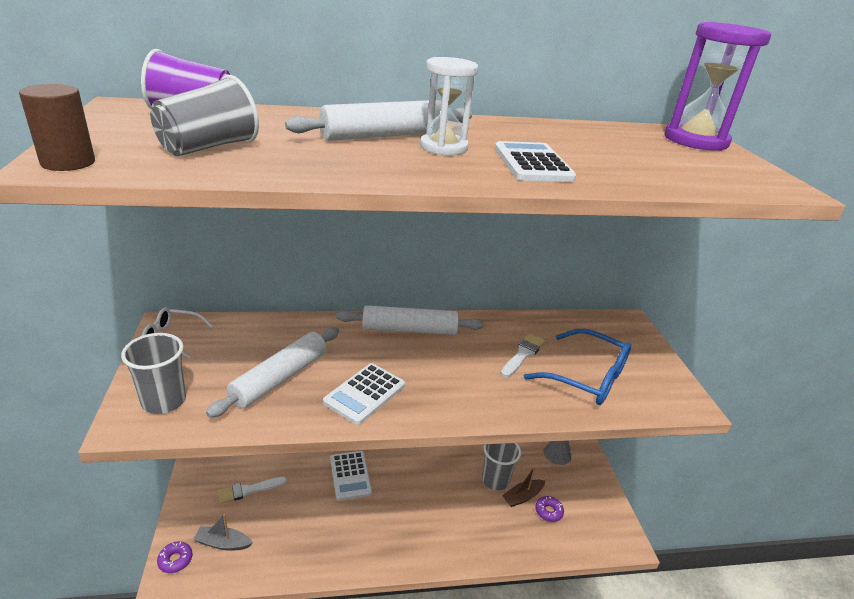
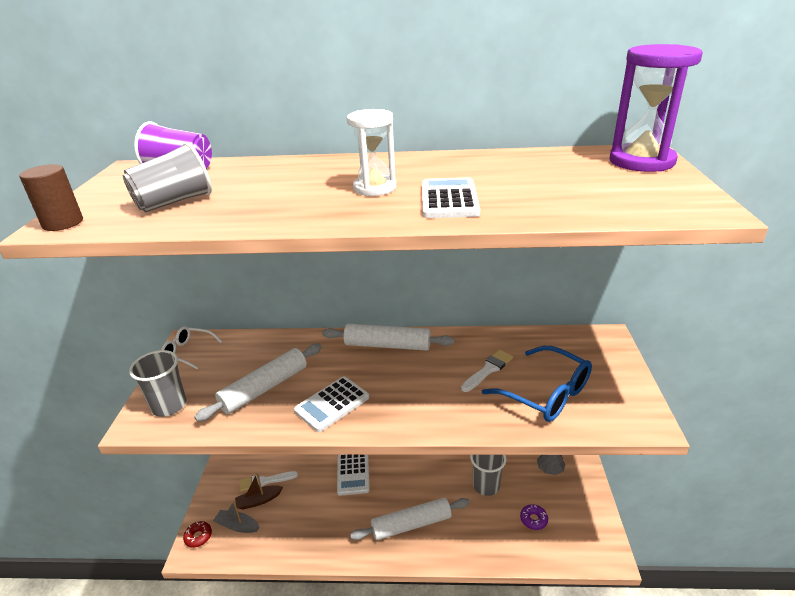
camera: 15 degrees right, 0 degrees up
(175, 560) = (198, 537): purple donut -> red donut
(384, 135) = (328, 179): white rolling pin -> white rolling pin (411, 524)
(522, 497) = (510, 503): brown boat -> brown boat (259, 500)

